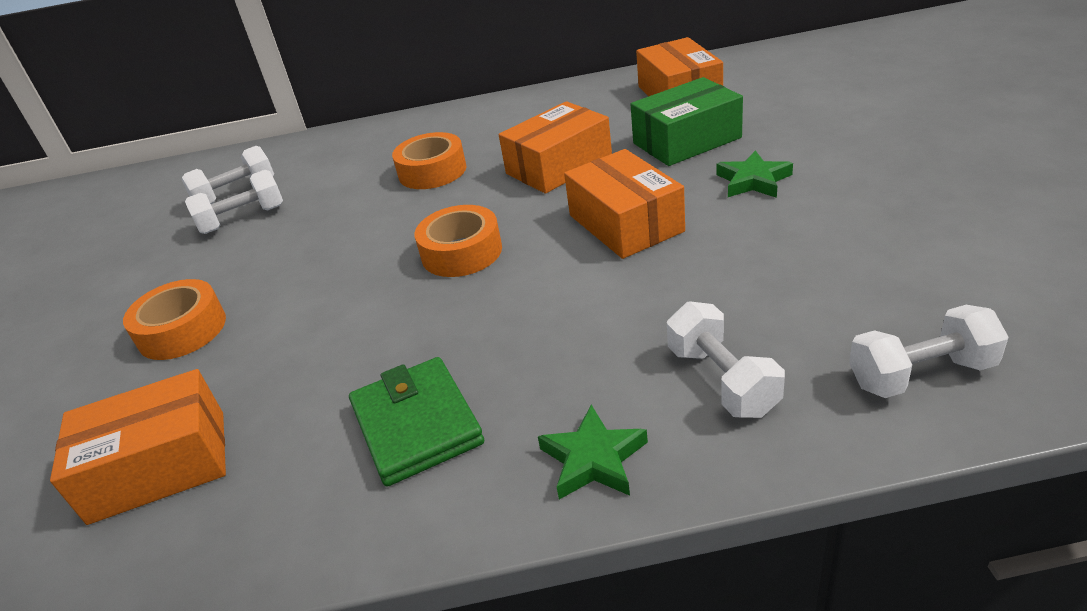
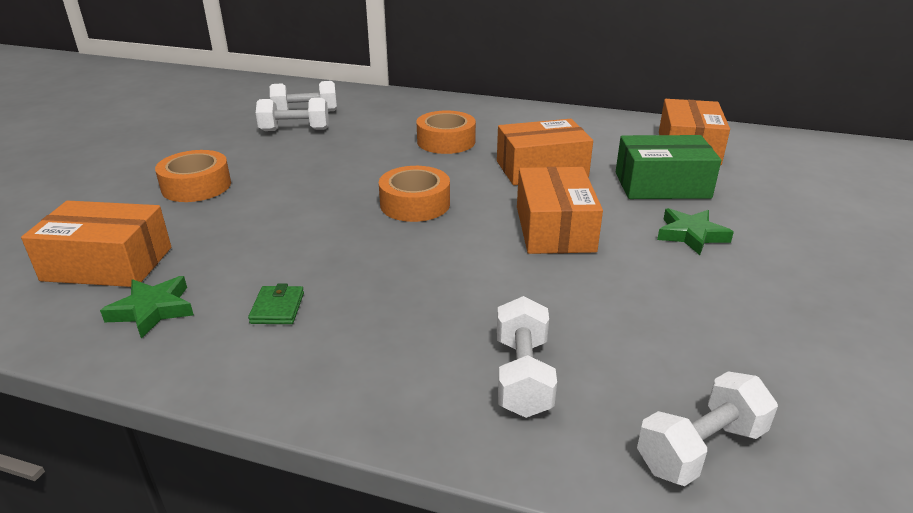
camera: 20 degrees right, 5 degrees down
(417, 425) = (277, 308): green wallet -> green wallet, size x0.50
(593, 459) = (372, 388): green star -> green star (153, 310)
(921, 374) = (700, 448): white dumbbell -> white dumbbell turned 45 degrees counterclockwise

